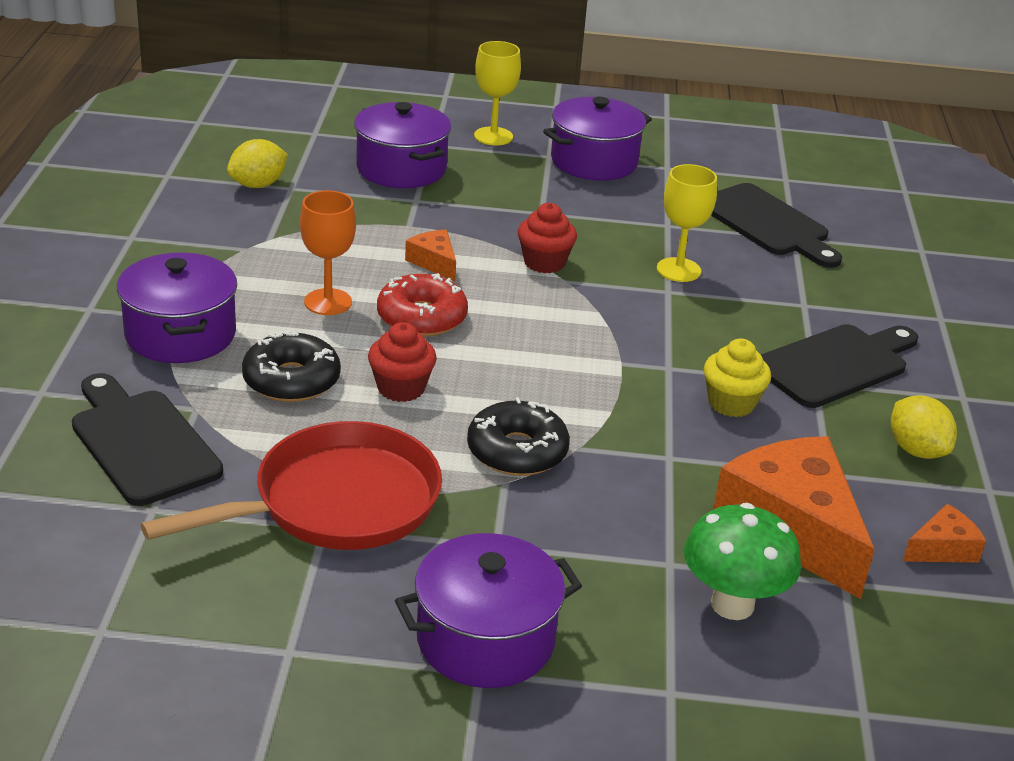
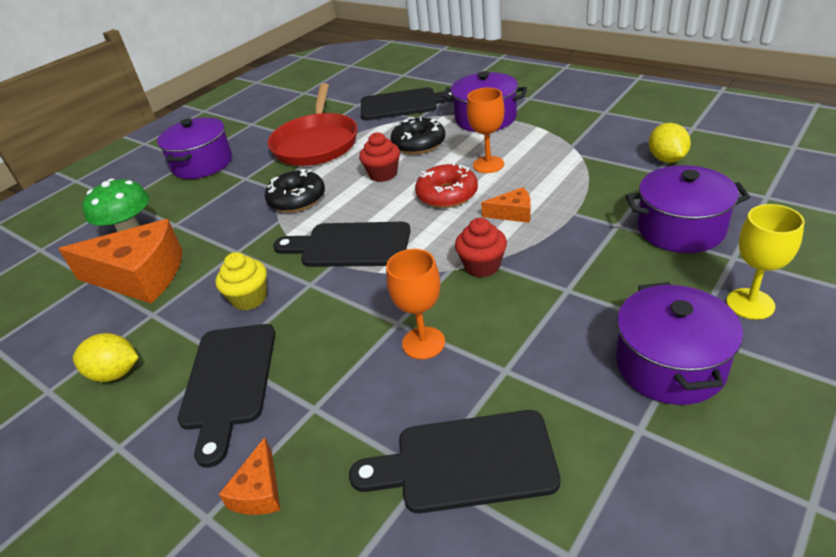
camera: 130 degrees right, 5 degrees up
(580, 362) = (350, 245): none -> black cutting board
(678, 270) = (423, 343): yellow goblet -> orange goblet
(942, 548) = (53, 333): orange cheese -> orange cheese (259, 491)

